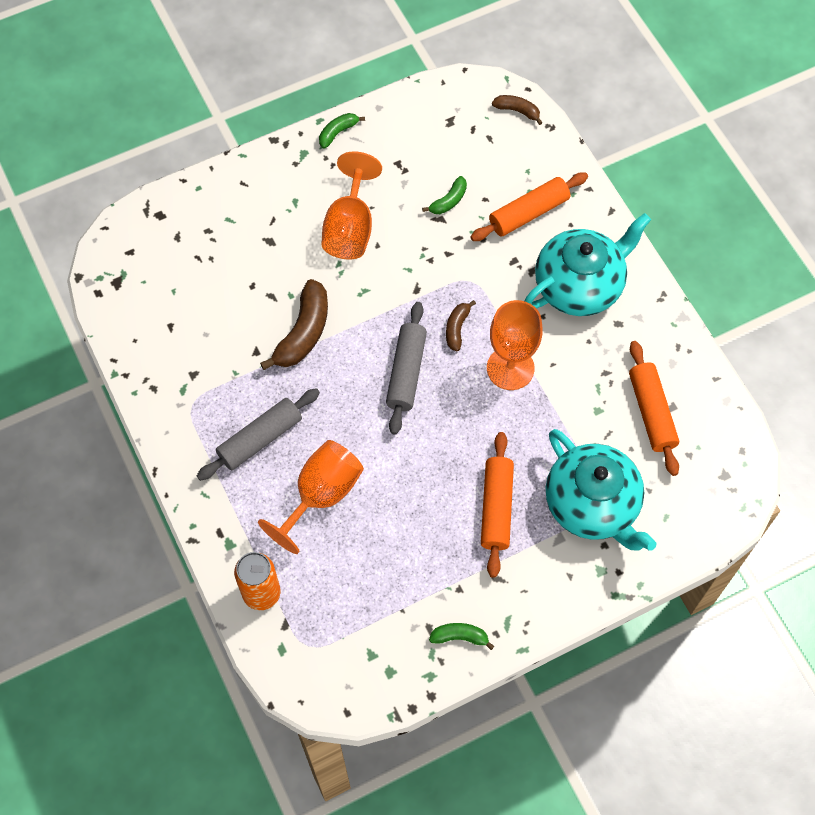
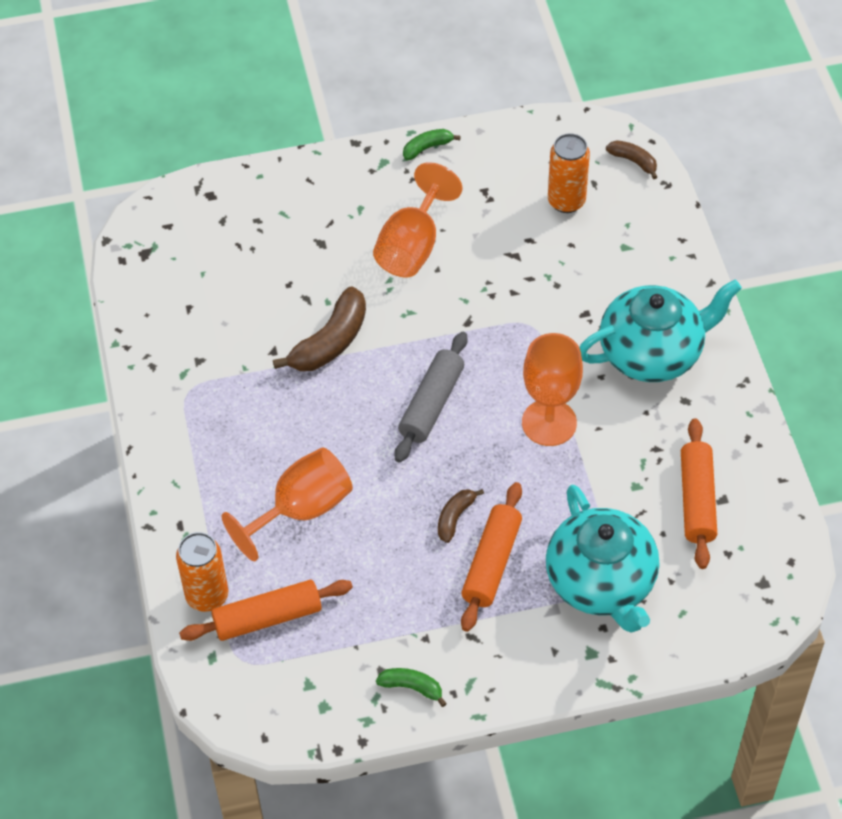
camera: 15 degrees right, 10 degrees down
(260, 439) = (251, 439): grey rolling pin -> none
(448, 201) = (529, 239): green banana -> none
(457, 328) = (501, 370): brown banana -> brown banana (455, 517)
(470, 159) = (566, 201): none -> orange can
(528, 213) = (616, 268): orange rolling pin -> orange rolling pin (267, 618)

